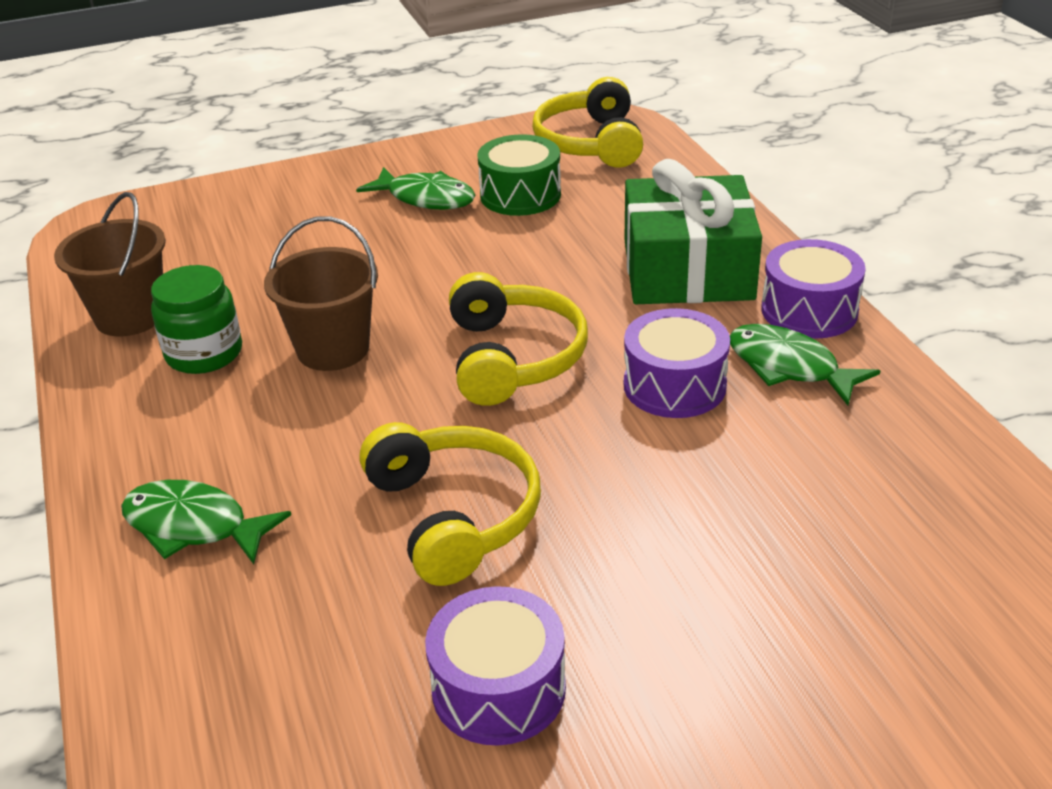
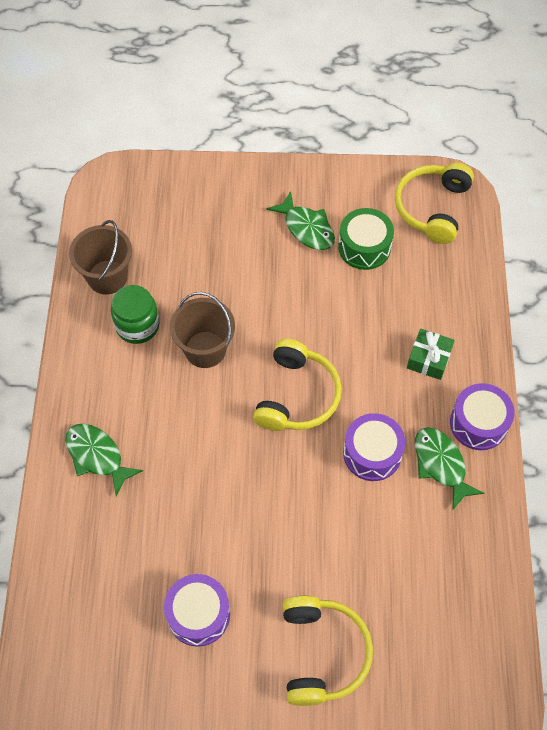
camera: 20 degrees right, 25 degrees up
(454, 515) = (220, 500): yellow headphones -> yellow headphones (322, 653)
(687, 269) = (428, 359): green gift -> green gift, size x0.49

